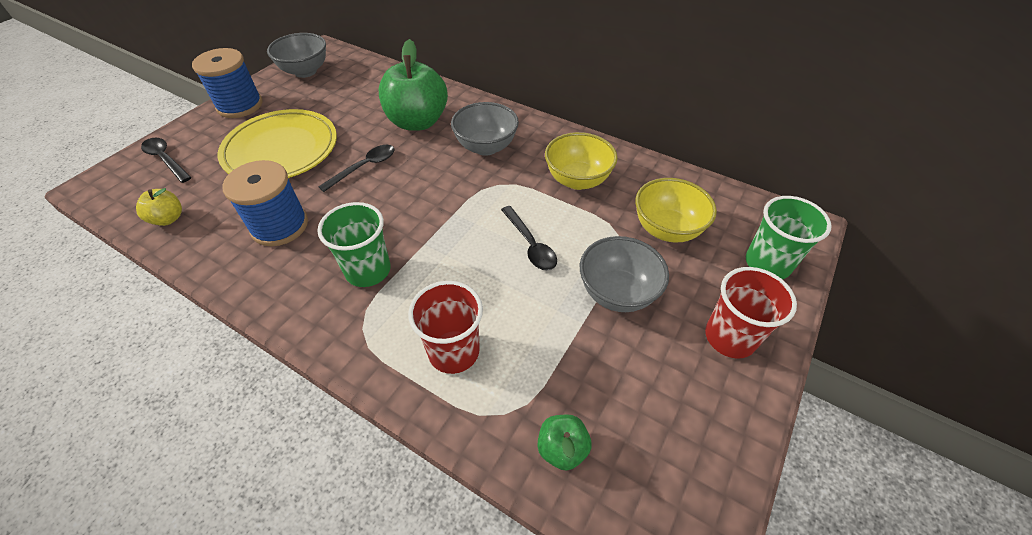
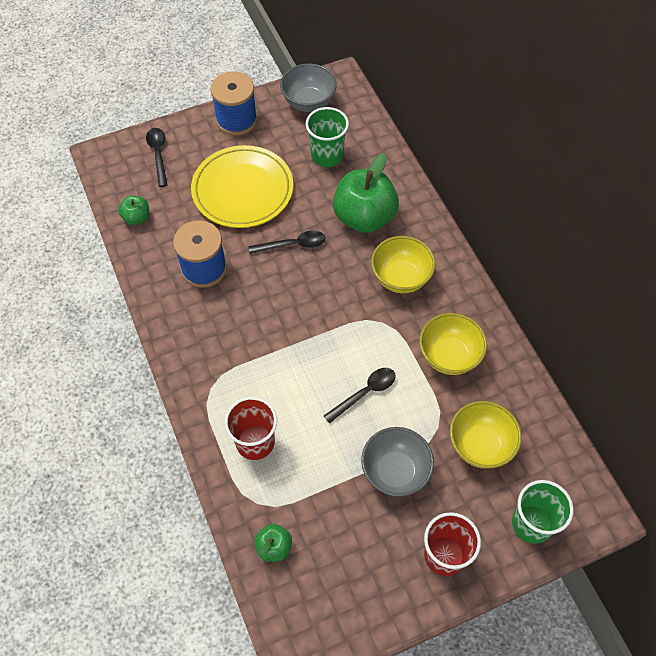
camera: 35 degrees right, 10 degrees up
(168, 219) = (137, 218): yellow apple -> green apple
(368, 270) = (240, 344): green cup -> green cup (327, 155)
(486, 147) = (401, 278): grey bowl -> yellow bowl
(530, 245) = (365, 393): black spoon -> black spoon turned 135 degrees counterclockwise

